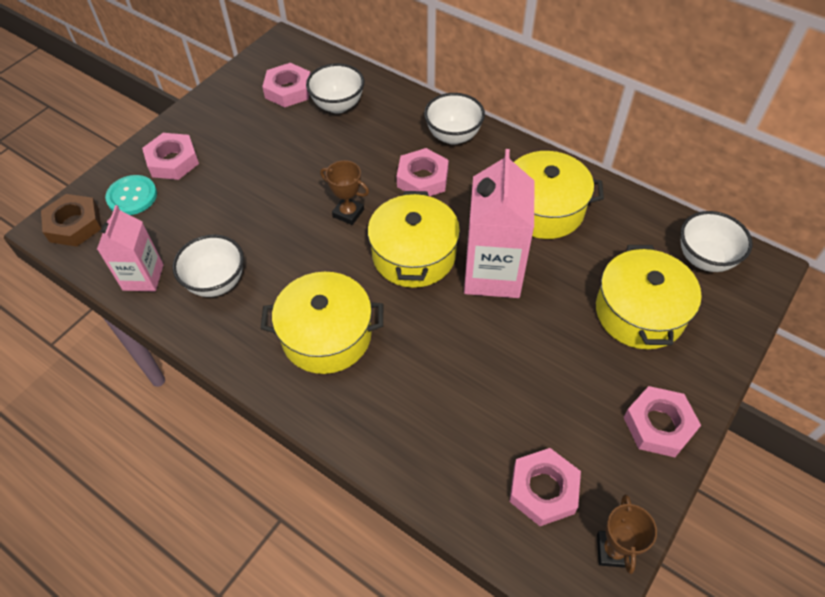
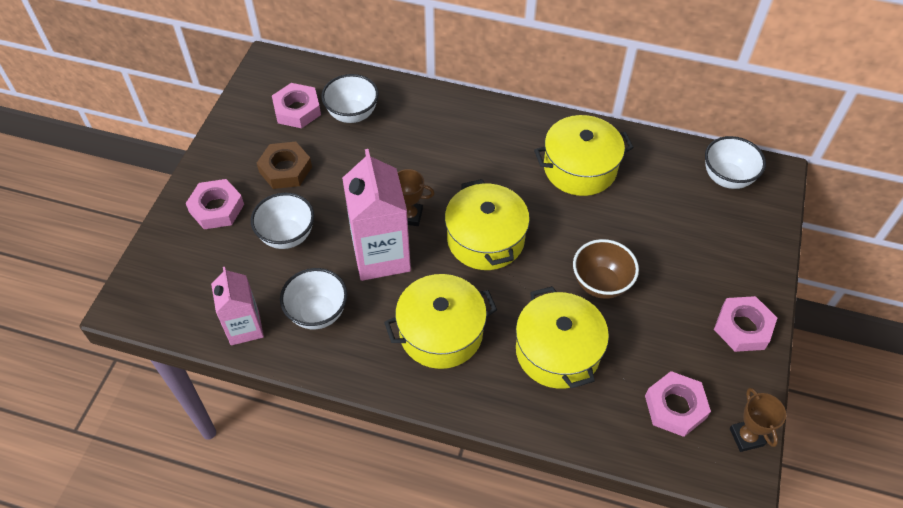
camera: 20 degrees left, 0 degrees up
(74, 225) = (149, 296): brown nut -> brown nut (285, 169)
(132, 196) = (193, 253): turquoise button -> none
(422, 178) = (462, 166): pink nut -> none
(453, 136) = (472, 119): white bowl -> white bowl (287, 236)
(492, 274) = (560, 238): pink carton -> pink carton (381, 255)
(515, 332) = (600, 284): none -> brown bowl
(639, 312) = (693, 238): yellow pot -> yellow pot (557, 351)

